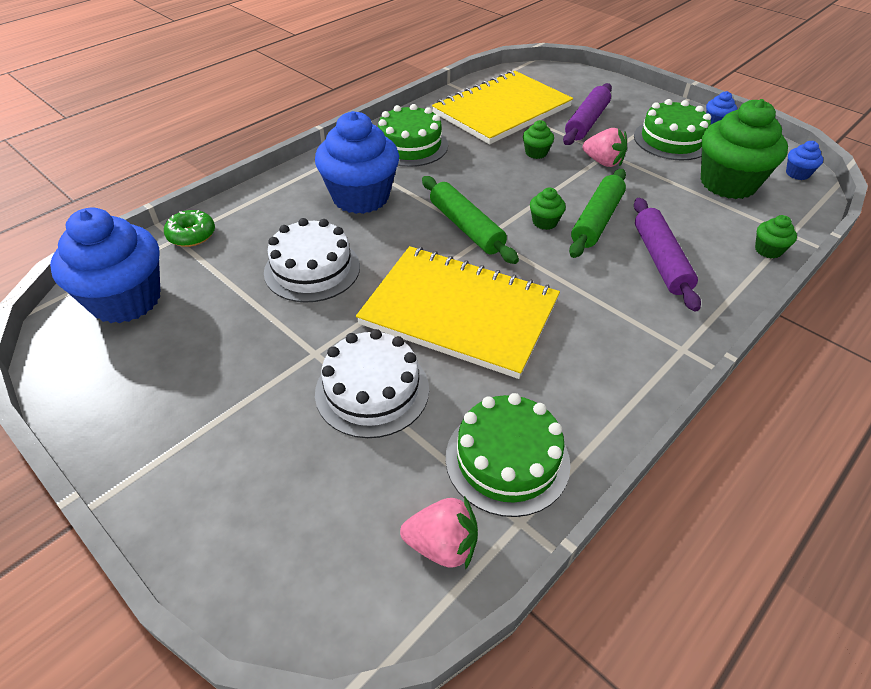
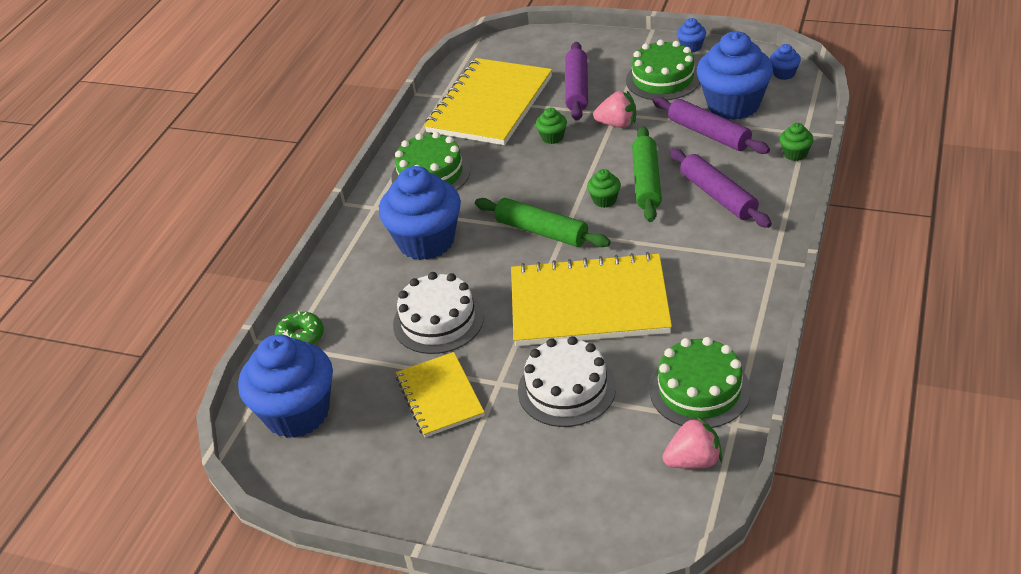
camera: 20 degrees left, 5 degrees down
(253, 341) = (440, 396): none -> yellow notebook
(687, 200) = (709, 134): none -> purple rolling pin
(728, 183) = (733, 105): green cupcake -> blue cupcake

